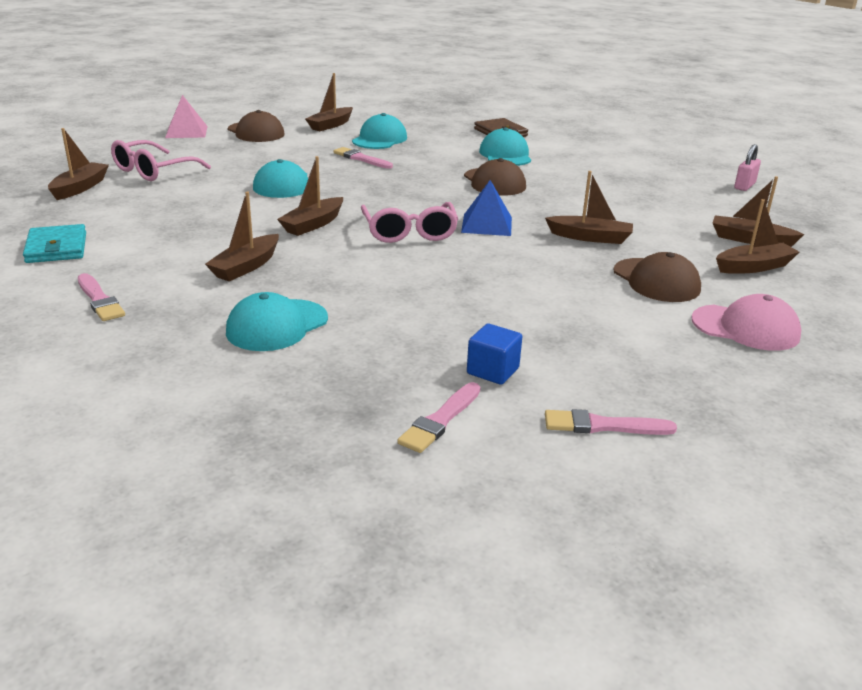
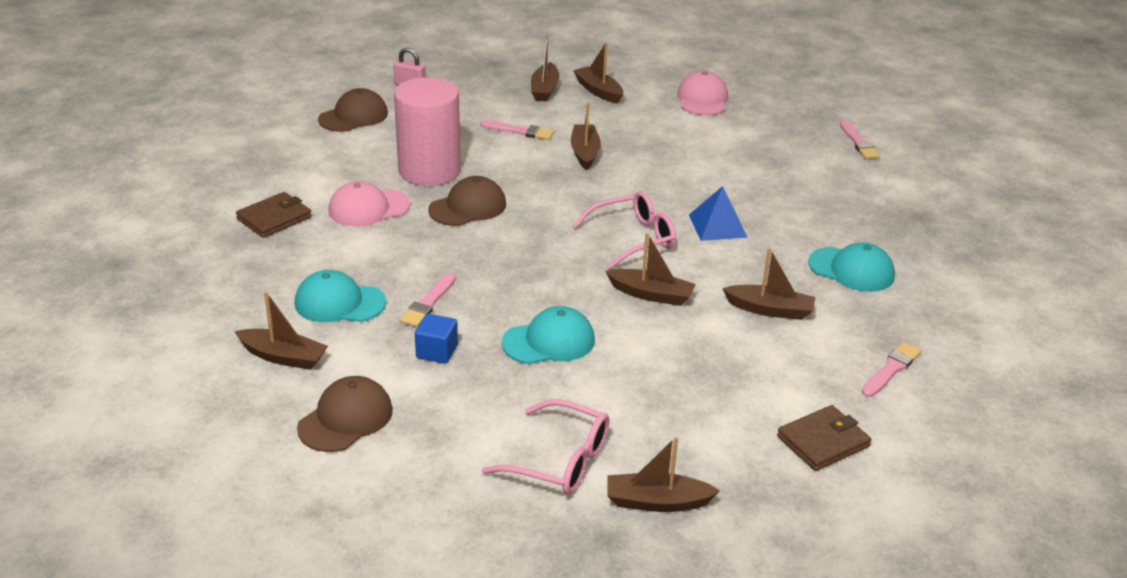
camera: 105 degrees left, 5 degrees up
(56, 248) = (823, 441): turquoise wallet -> brown wallet
(186, 132) = (368, 492): pink pyramid -> none
(440, 420) = (902, 190): pink brush -> pink brush (520, 131)
(487, 224) = (588, 201): blue pyramid -> blue pyramid (717, 225)
(493, 371) = (833, 179): blue cube -> blue cube (437, 351)
(505, 155) = (368, 208): turquoise cap -> pink cap
(563, 177) = (429, 171): none -> pink cylinder
(656, 281) = (651, 126): brown cap -> brown cap (353, 116)

